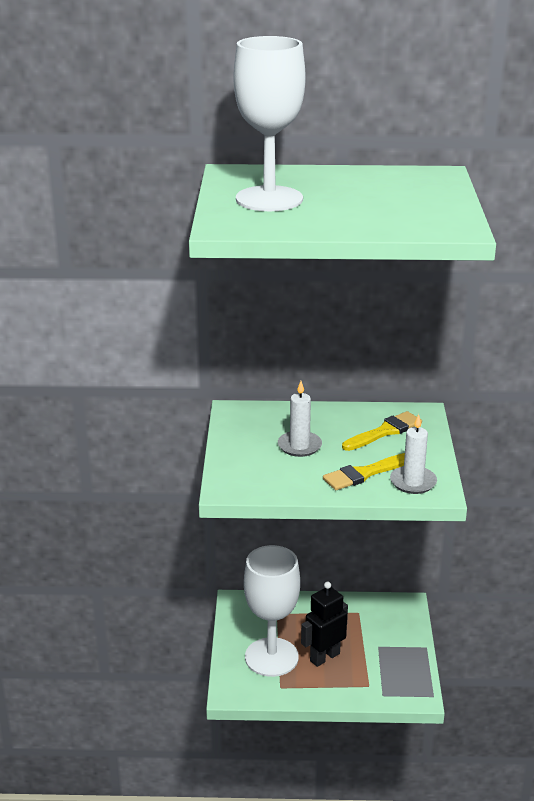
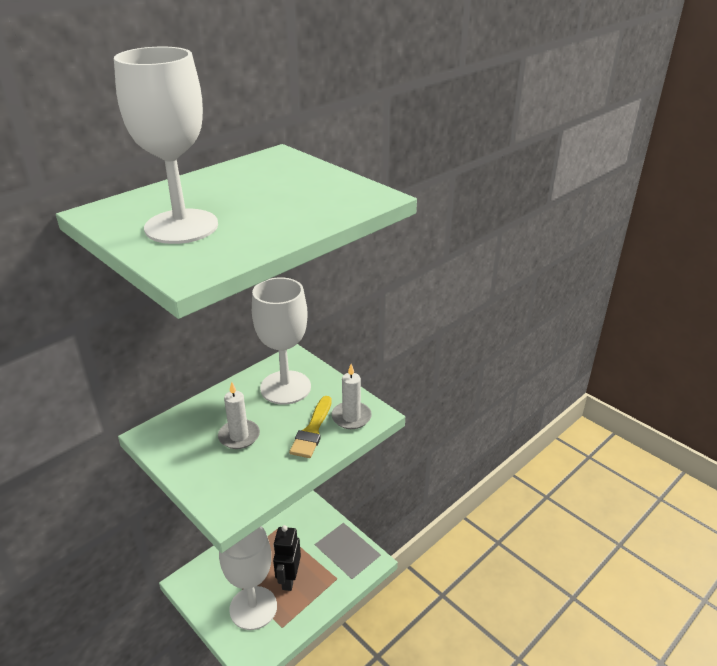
camera: 45 degrees left, 5 degrees up
(385, 431) = (285, 387): yellow brush -> white goblet

